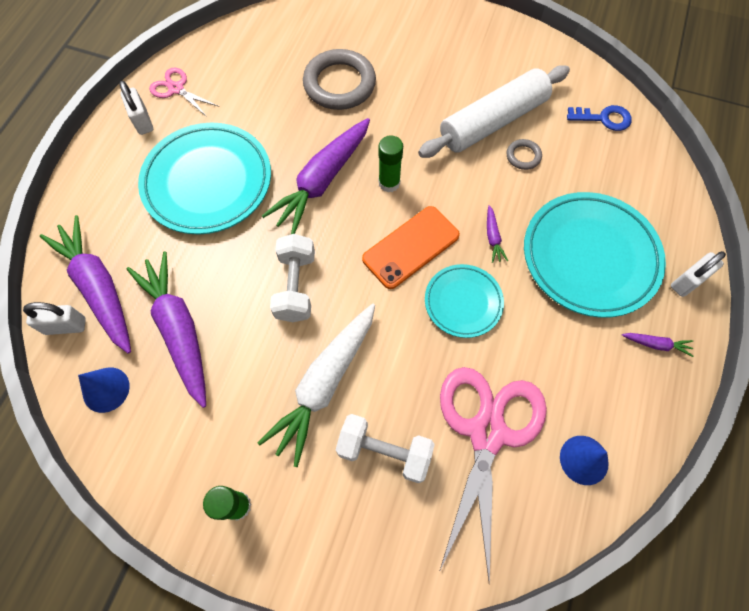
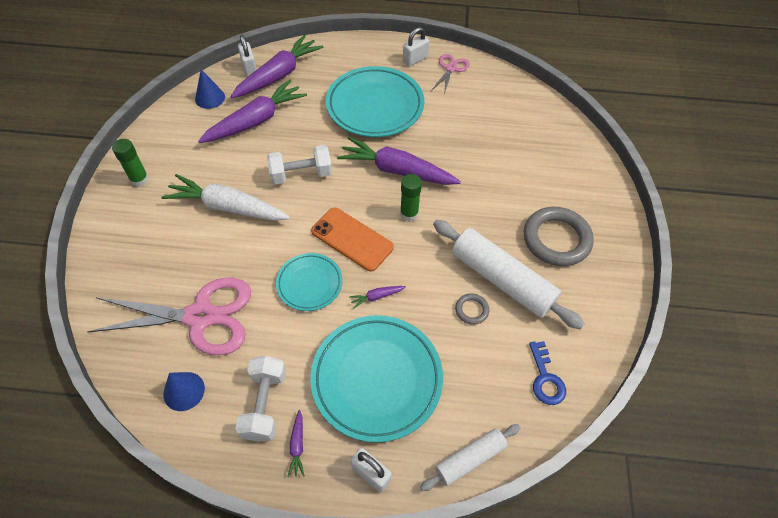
camera: 75 degrees right, 10 degrees down
(339, 84) = (497, 162): grey ring -> grey ring (556, 239)
(384, 451) = (181, 252): white dumbbell -> white dumbbell (265, 404)
(676, 197) = (470, 459): none -> white rolling pin

